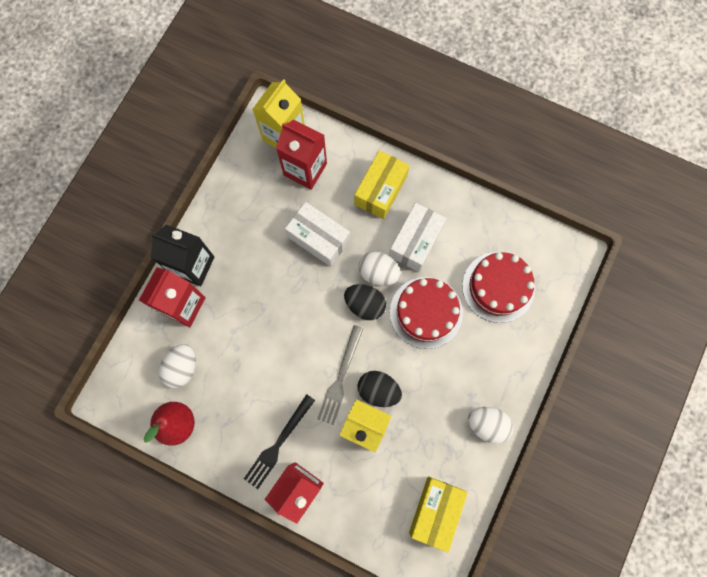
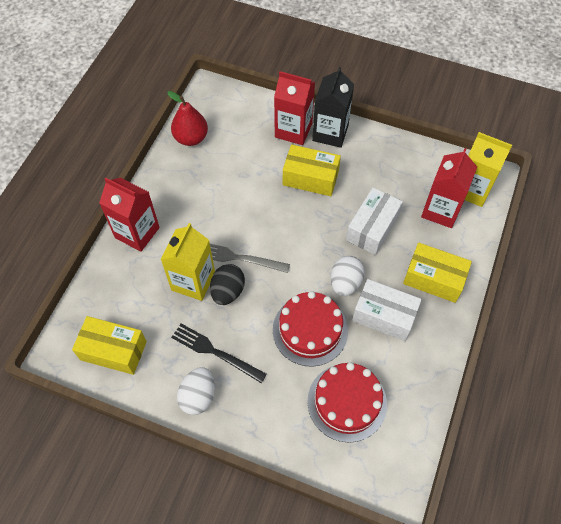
camera: 85 degrees right, 15 degrees down
(182, 368) = (238, 136): white egg -> none
(250, 293) = (310, 178): none -> yellow box
(278, 444) = (175, 213): black fork -> black fork (215, 352)
(365, 304) = (311, 273): black egg -> none

